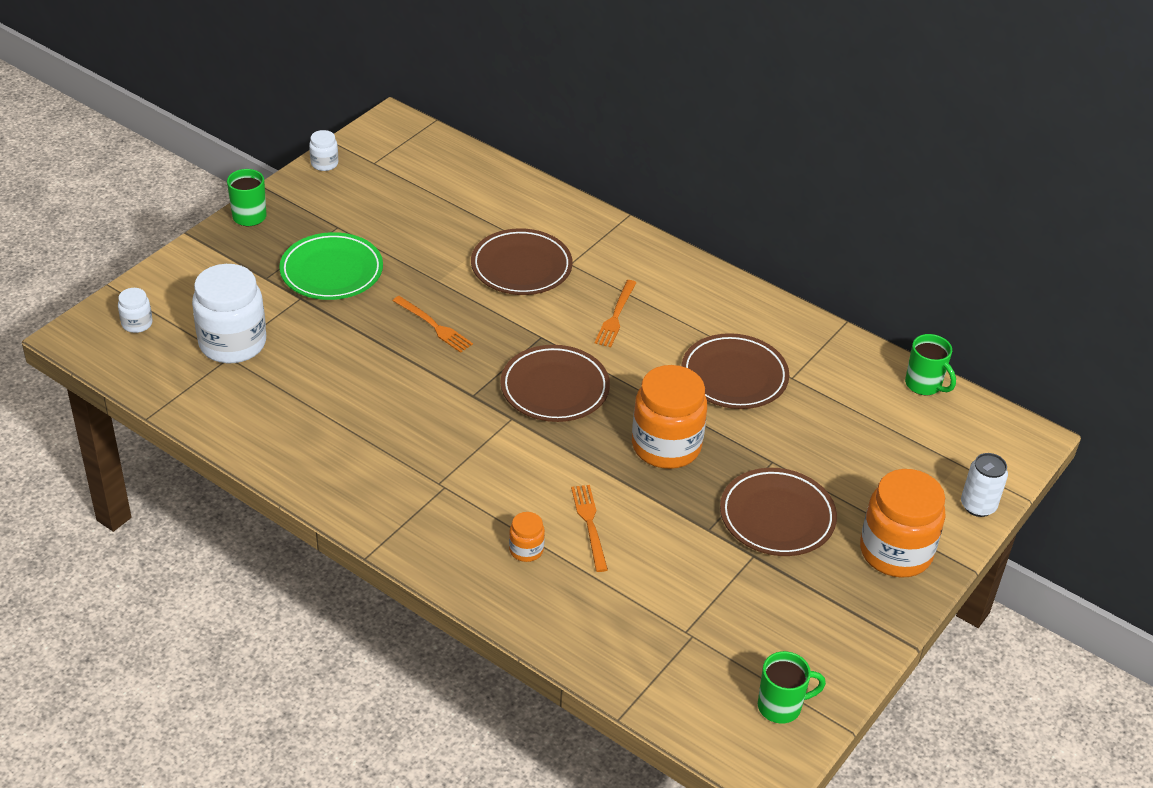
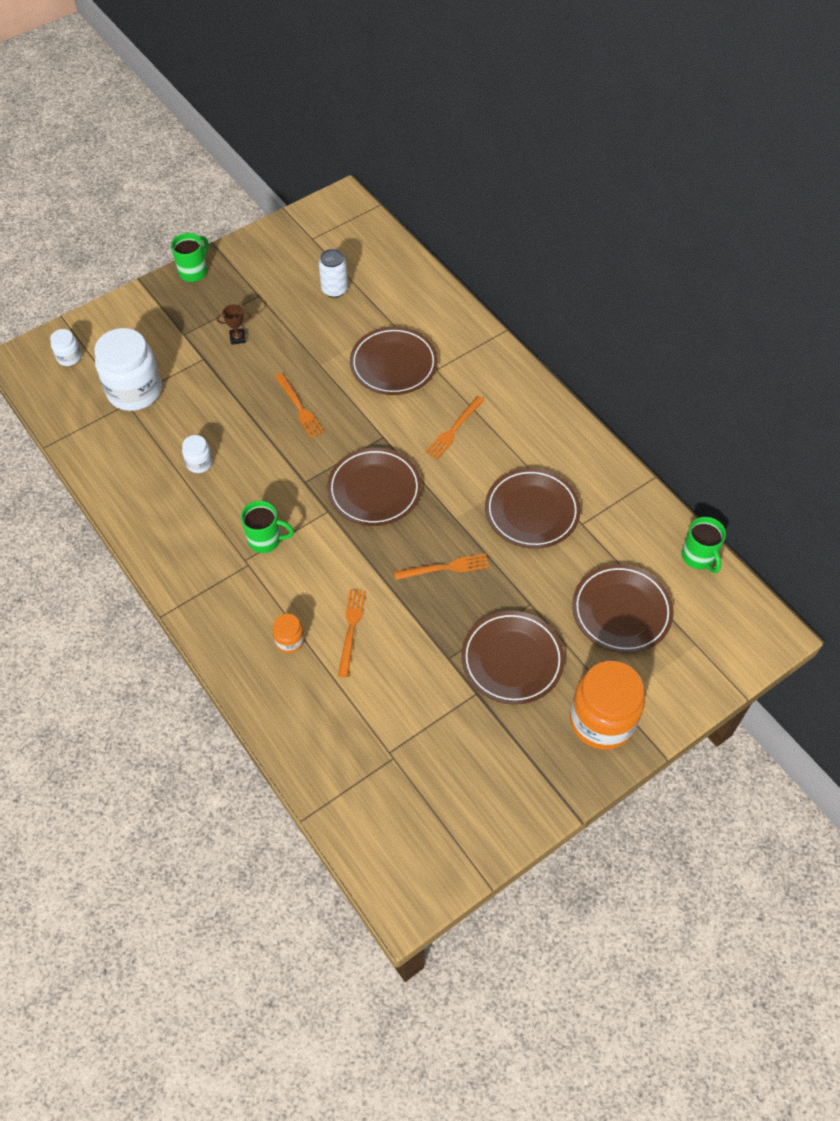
camera: 20 degrees right, 15 degrees up
(324, 164) = (272, 232): white jar -> white jar (199, 463)
(331, 271) = (237, 338): green plate -> brown trophy
(666, 446) = (445, 568): orange jar -> orange fork
(781, 706) = (440, 846): green mug -> green mug (266, 540)
(869, 449) = (621, 611): none -> brown plate
(978, 506) = (696, 692): white can -> white can (334, 289)

